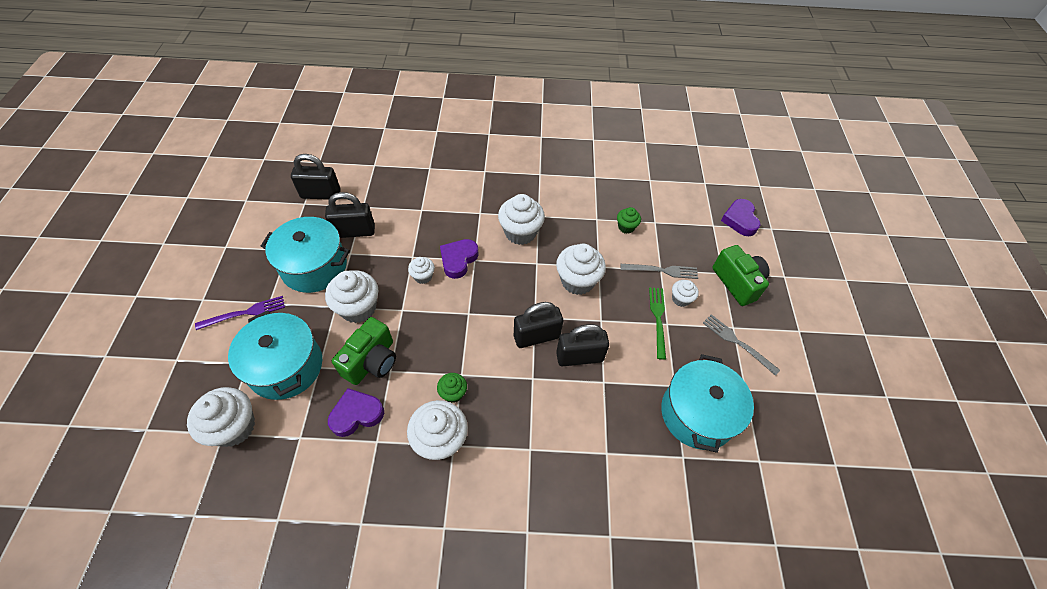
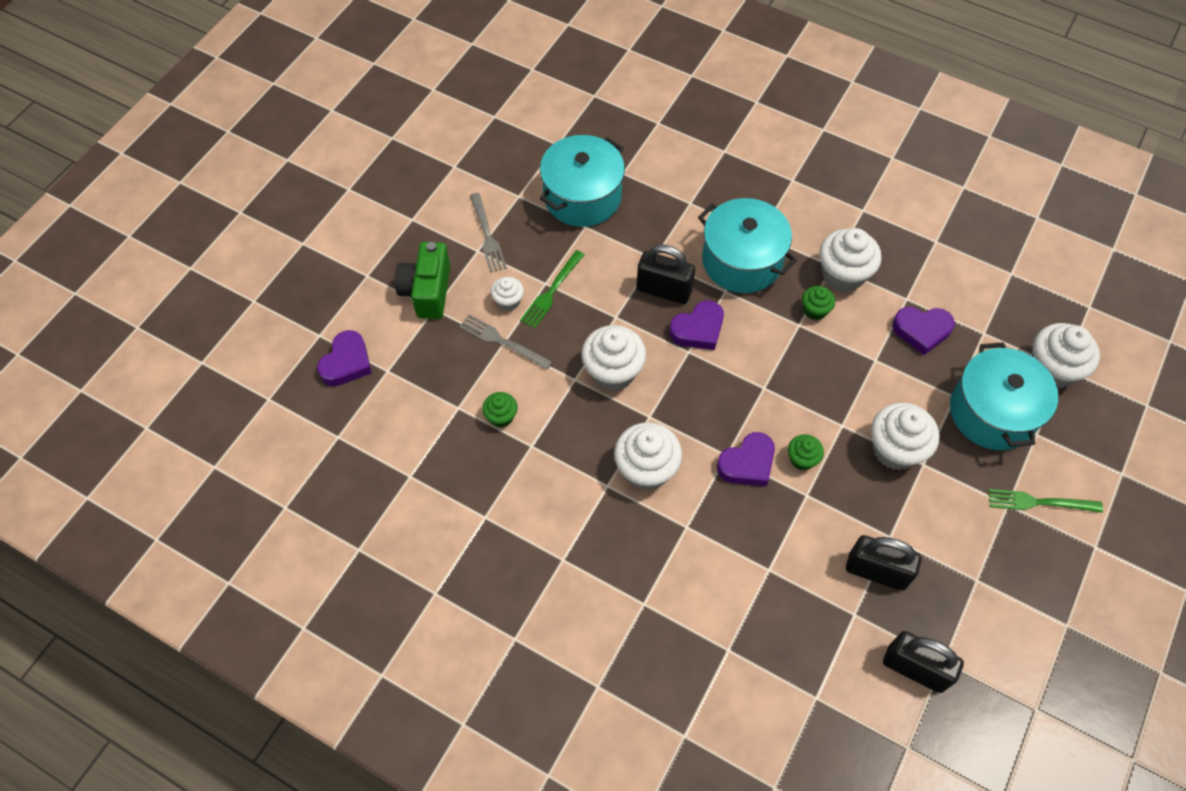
camera: 150 degrees left, 5 degrees up
(245, 313) = (1039, 502): purple fork -> green fork
(314, 267) = (942, 535): turquoise pot -> turquoise pot (742, 261)
(371, 361) = (893, 378): green camera -> none
(423, 276) = (802, 459): white cupcake -> green cupcake
(536, 336) = (698, 329): black padlock -> purple heart

